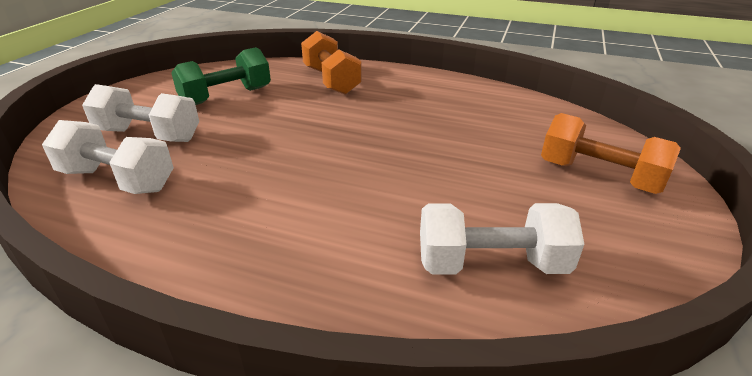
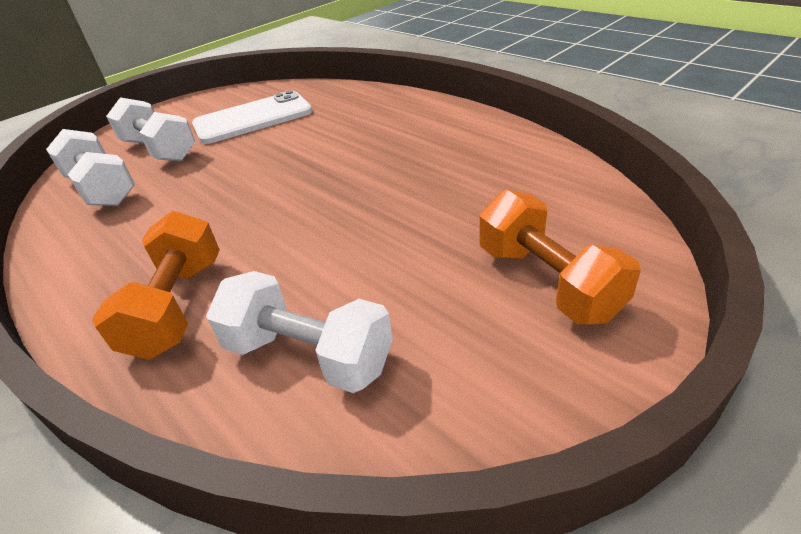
camera: 30 degrees right, 5 degrees up
(226, 96) = (253, 118): green dumbbell -> white phone
(331, 81) = (362, 111): orange dumbbell -> orange dumbbell (178, 306)

